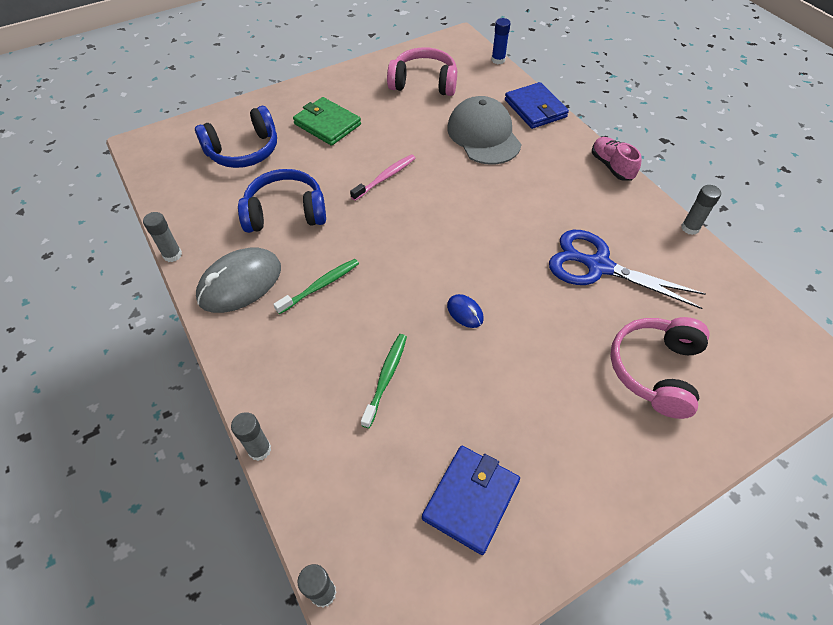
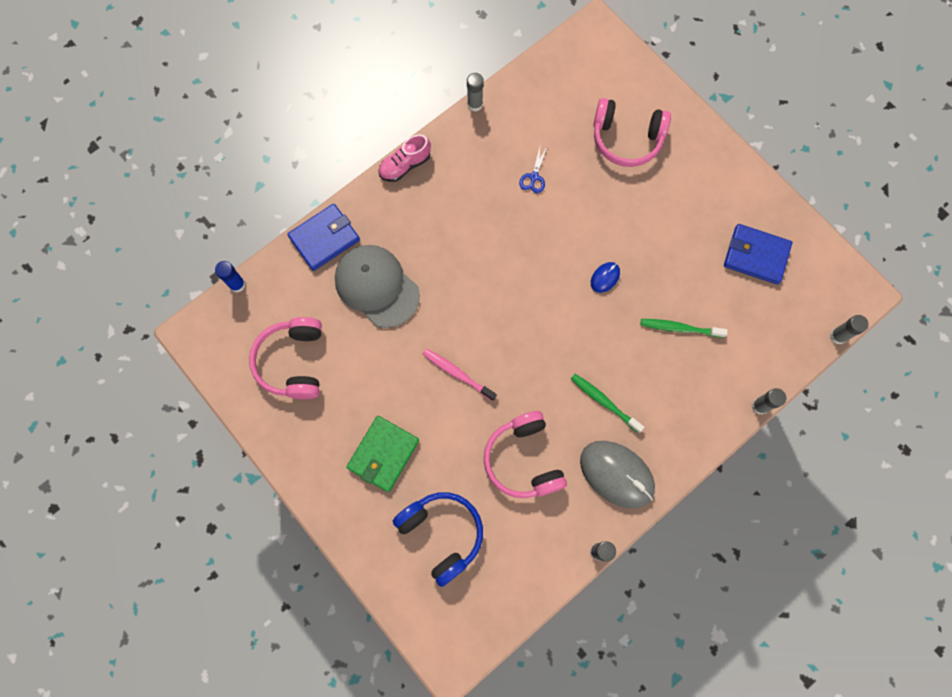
camera: 100 degrees left, 20 degrees up
(286, 212) = (523, 459): blue headphones -> pink headphones
(483, 135) = (377, 286): grey cap -> grey cap turned 75 degrees clockwise
(598, 266) = (534, 177): blue scissors -> blue scissors, size x0.42

